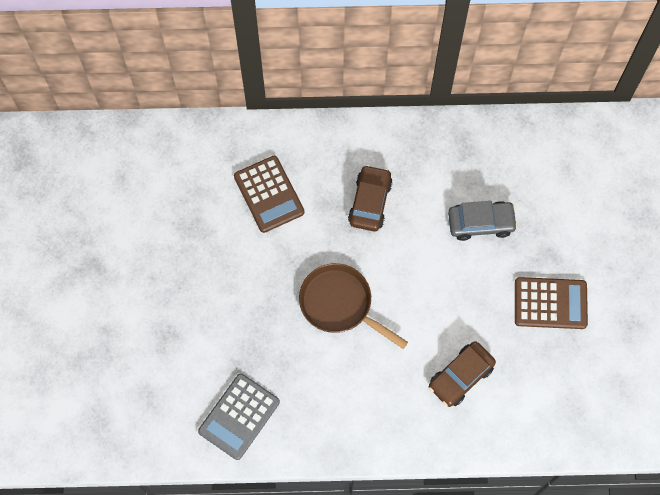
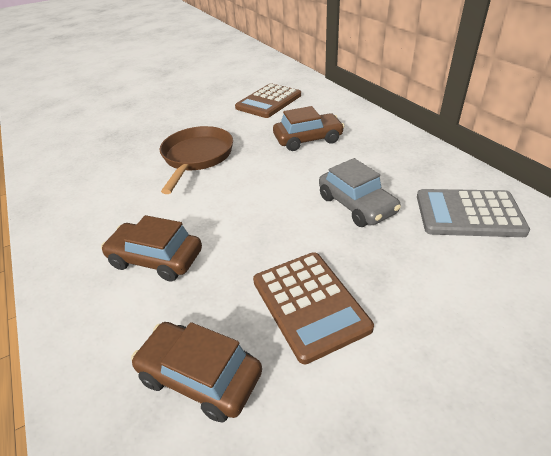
camera: 65 degrees right, 30 degrees down
(239, 416) = (65, 147): grey calculator -> grey calculator (468, 214)
(567, 380) = (200, 376): none -> brown car

